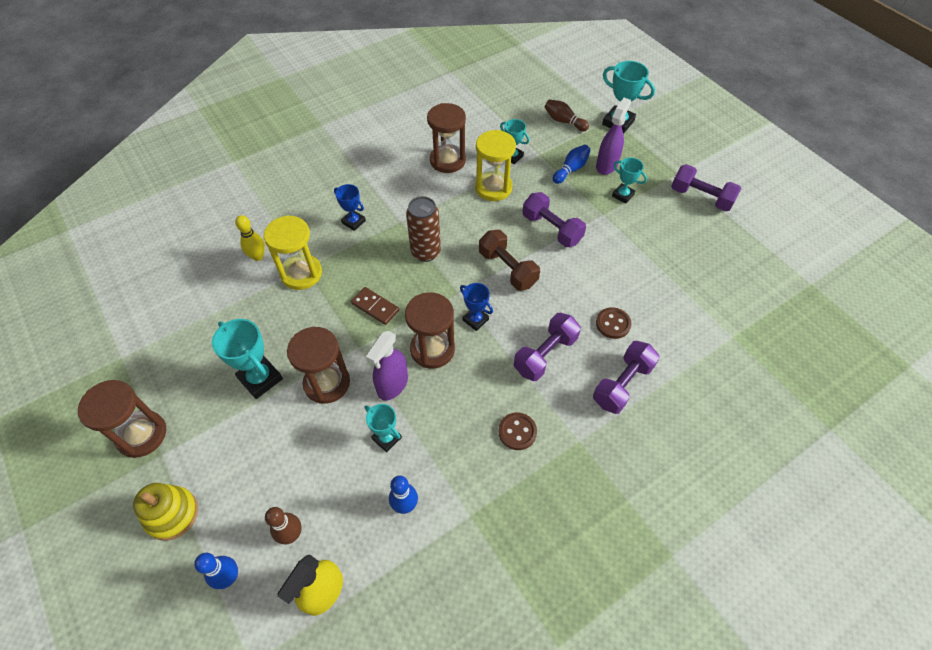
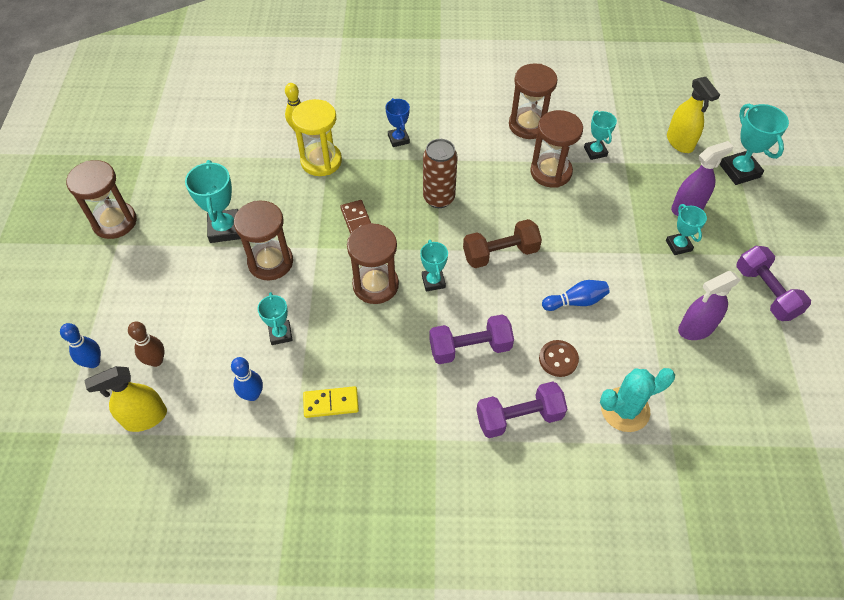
camera: 35 degrees right, 0 degrees up
(172, 514) = (91, 292): yellow stacking toy -> none
(392, 385) = (319, 294): purple spray bottle -> purple spray bottle (696, 328)
(475, 320) = (433, 281): blue trophy -> turquoise trophy
(476, 467) = (331, 403): none -> yellow domino
(493, 188) = (551, 172): yellow hourglass -> brown hourglass
(507, 269) = (500, 253): brown dumbbell -> brown dumbbell turned 75 degrees clockwise
(517, 432) = (389, 397): brown button -> none
(551, 229) = (574, 239): purple dumbbell -> none
(564, 121) = (680, 142): brown bowling pin -> yellow spray bottle
(571, 169) = (645, 193): blue bowling pin -> blue bowling pin (576, 301)
(685, 332) = (625, 409): none -> turquoise cactus

